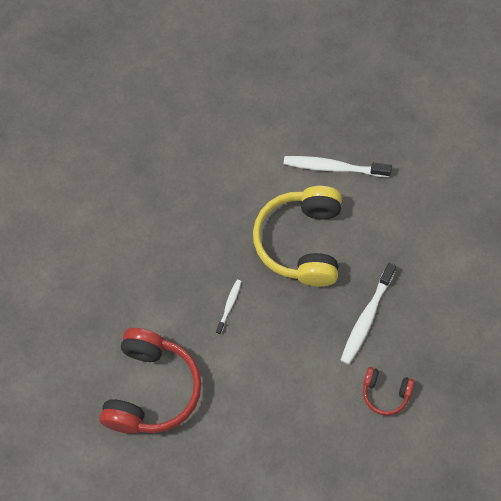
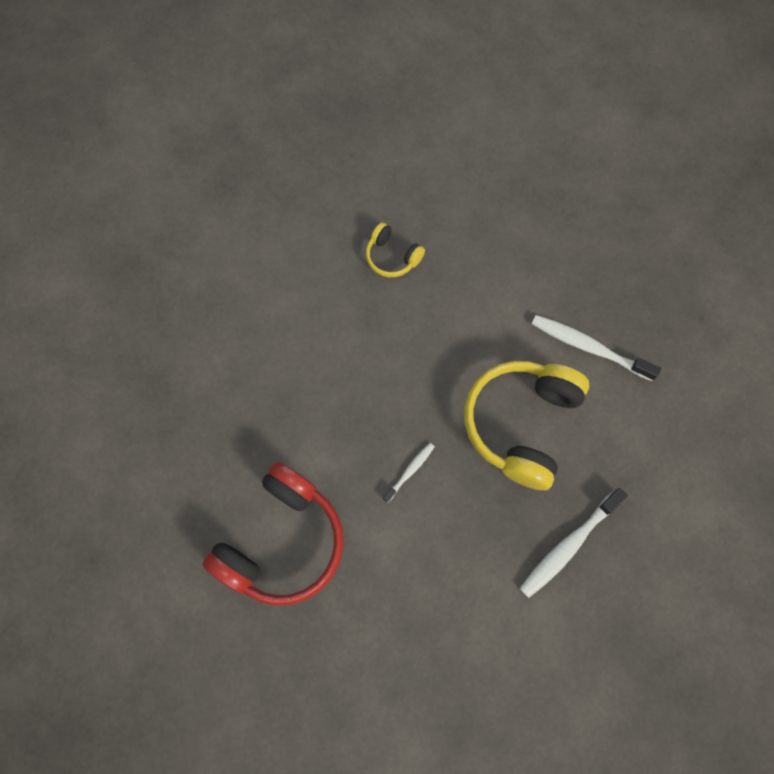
camera: 20 degrees right, 5 degrees up
(155, 148) = (392, 257): none -> yellow headphones
(385, 393) = (560, 651): red headphones -> none

